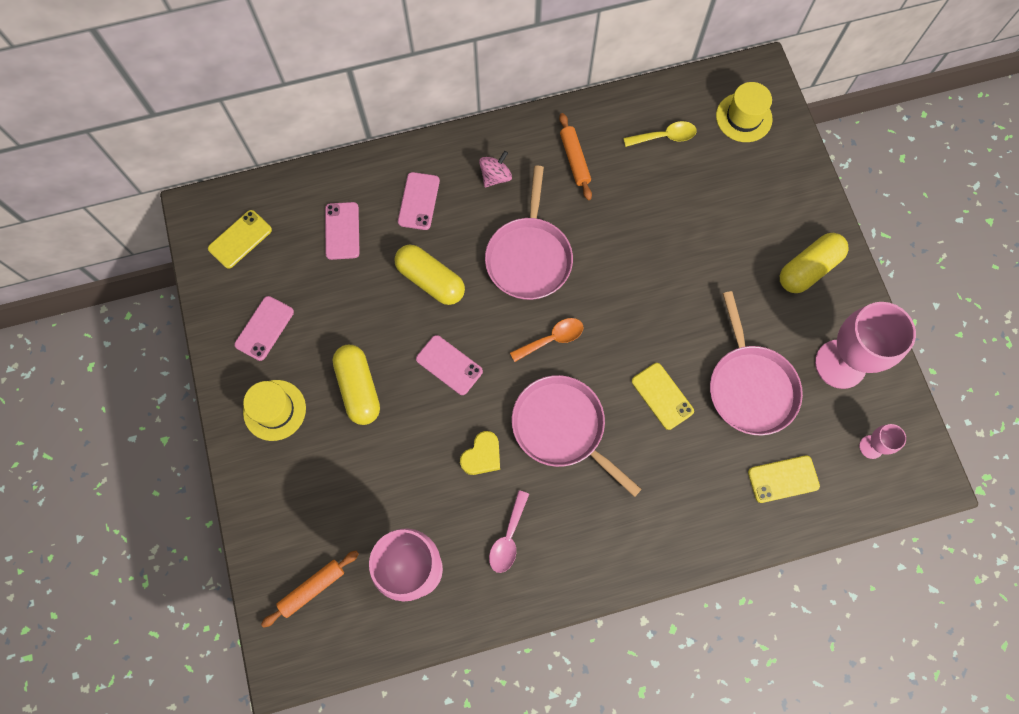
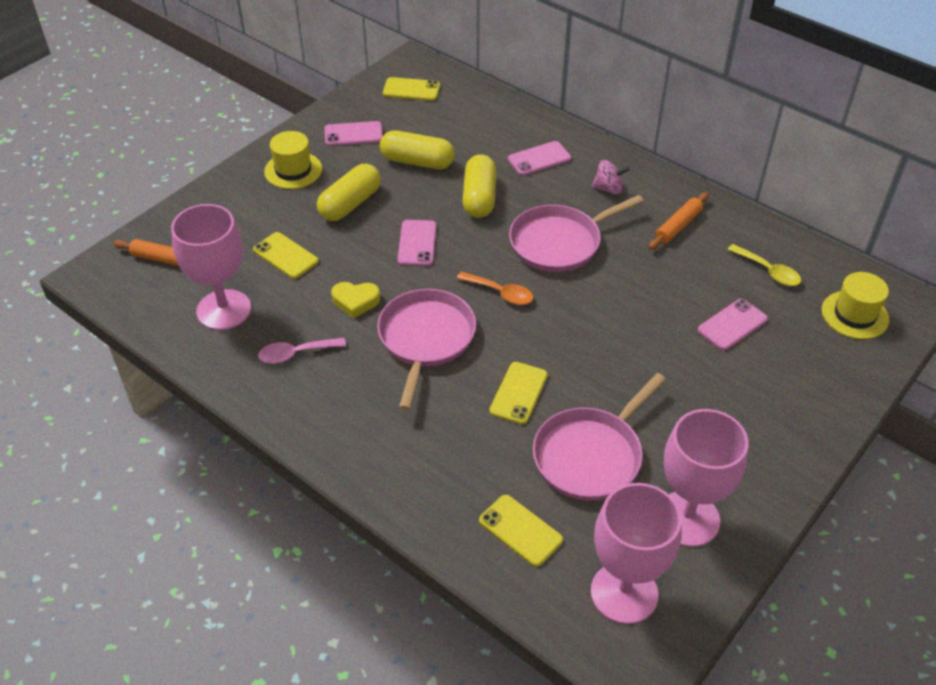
camera: 55 degrees right, 25 degrees down
(342, 231) = (471, 133): pink phone -> pink phone (732, 325)
(385, 481) = (285, 256): none -> yellow phone
(808, 269) = (759, 441): yellow capsule -> yellow capsule (417, 162)
(871, 447) = (624, 593): pink goblet -> pink goblet, size x2.18

